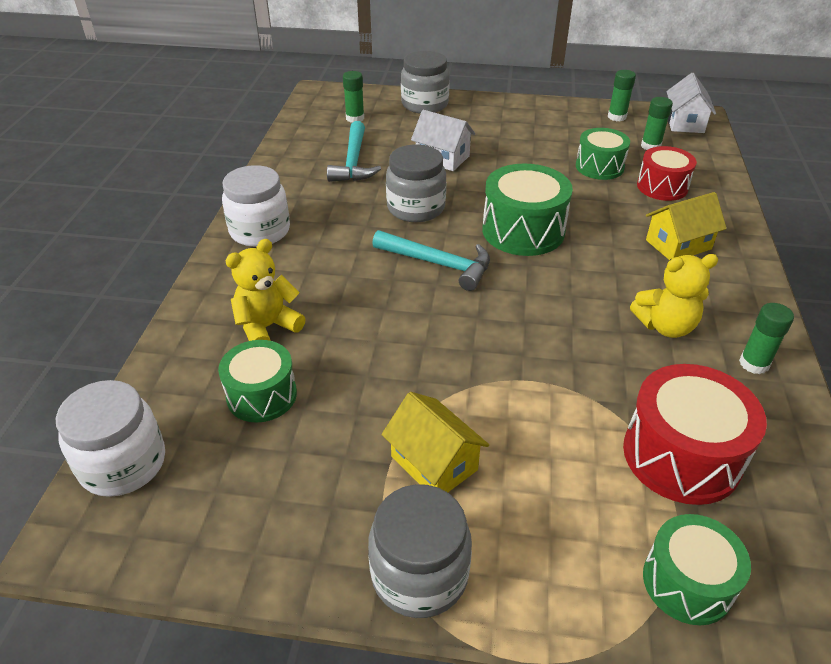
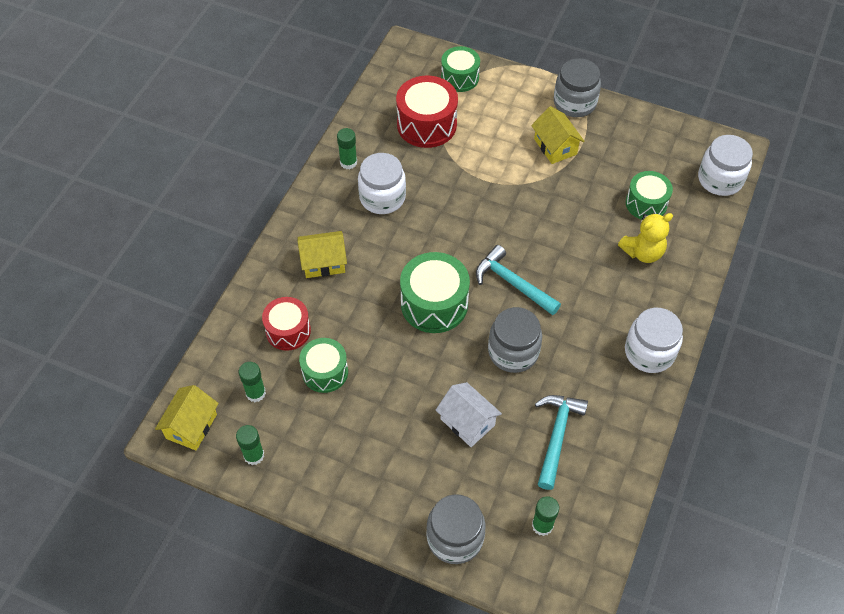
camera: 165 degrees left, 15 degrees up
(665, 326) = (382, 197): yellow teddy bear -> white jar
(684, 123) = (191, 426): white house -> yellow house

